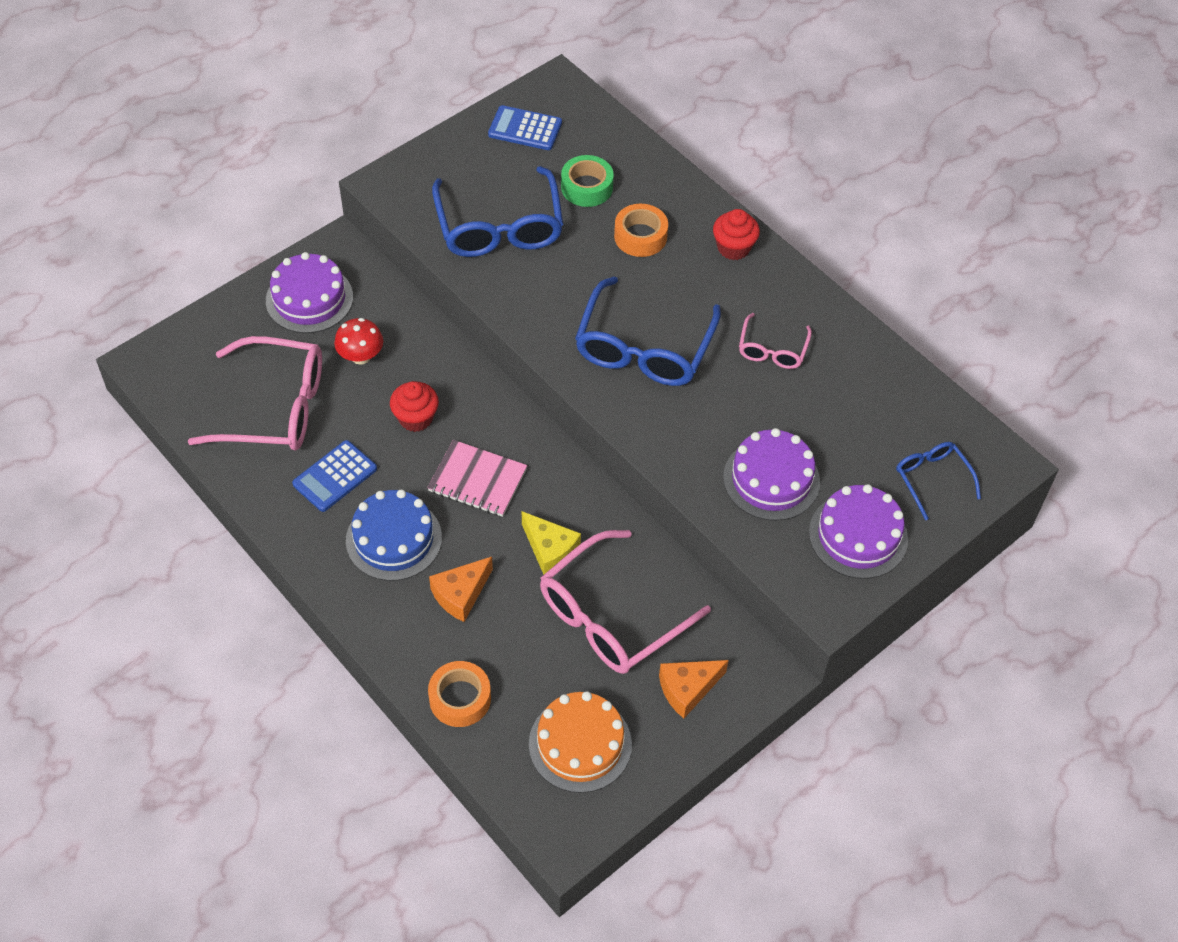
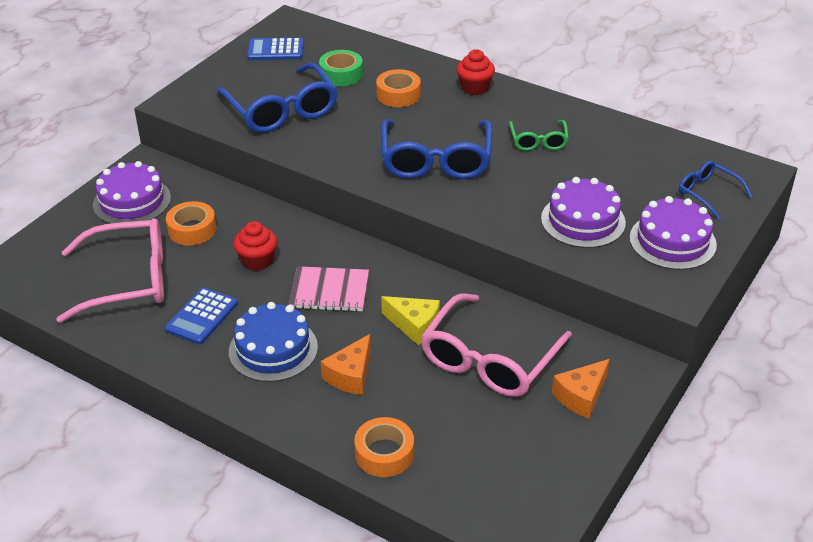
camera: 15 degrees left, 15 degrees down
(361, 356) = (192, 230): red mushroom -> orange tape
(580, 744) = (509, 461): orange cake -> none
(772, 349) = (538, 141): pink glasses -> green glasses

